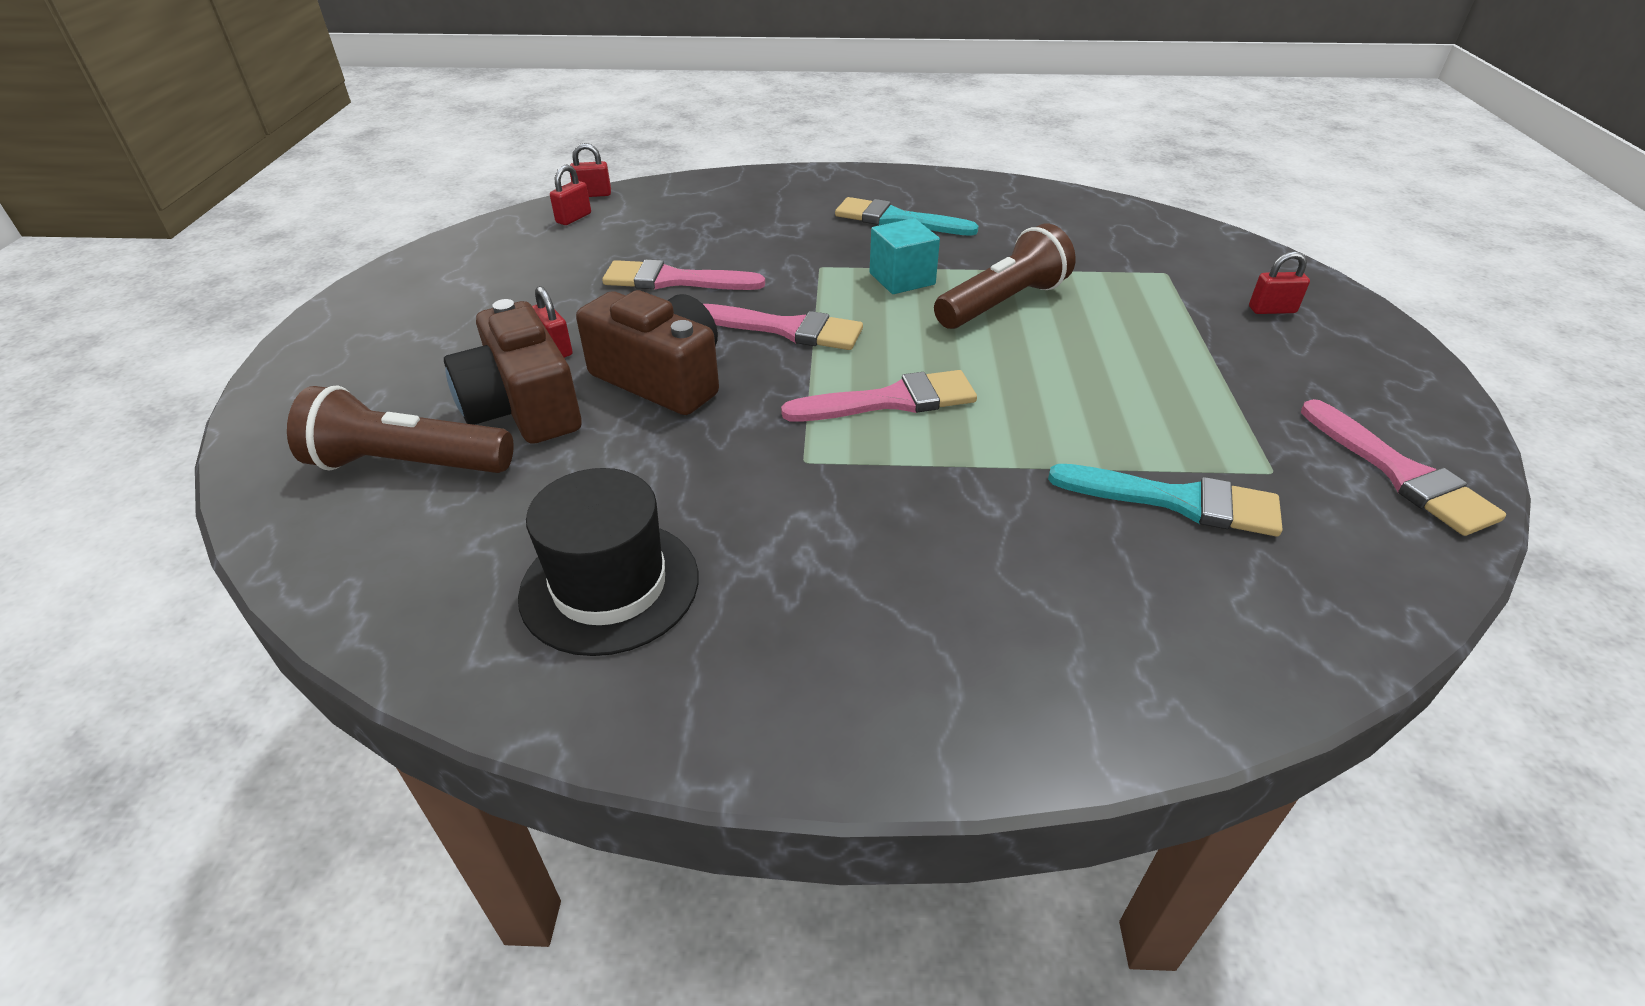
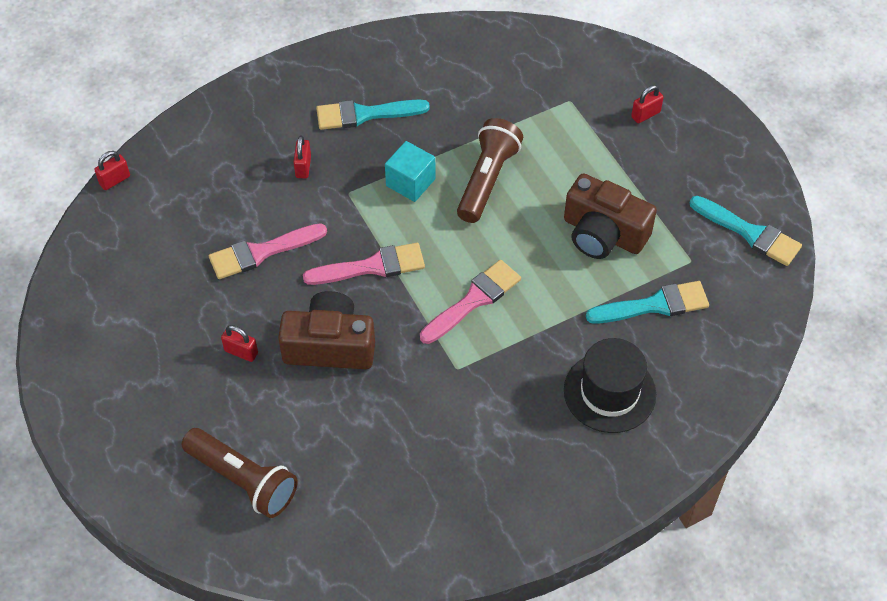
camera: 30 degrees left, 15 degrees up
(407, 465) = (243, 480): brown flashlight -> brown flashlight turned 120 degrees counterclockwise
(523, 407) = (268, 408): brown camera -> brown camera (603, 234)
(573, 218) = (127, 216): red padlock -> red padlock (303, 167)
(610, 586) = (421, 494): black hat -> black hat (609, 392)
(1400, 473) = (750, 233): pink brush -> turquoise brush

